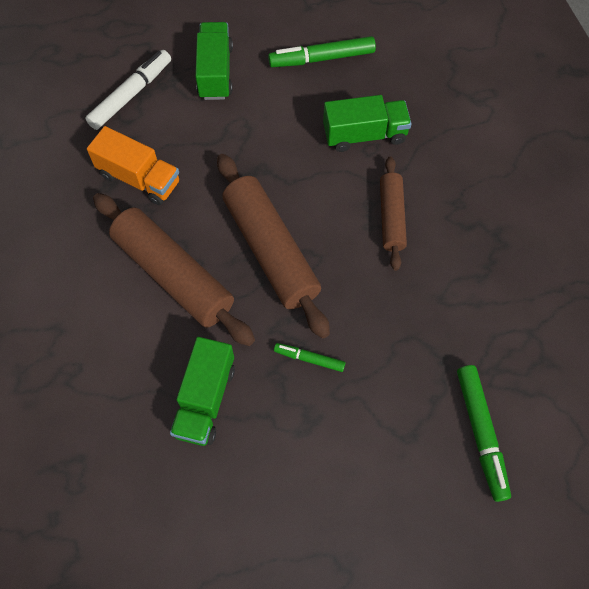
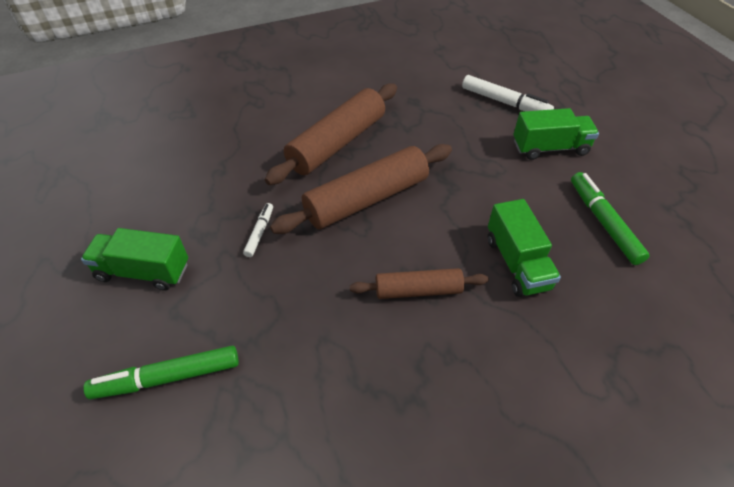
camera: 85 degrees right, 15 degrees down
(139, 178) = (424, 116): orange truck -> none
(205, 400) = (228, 171): green truck -> green truck (143, 271)
(309, 359) = (260, 232): green marker -> white marker

